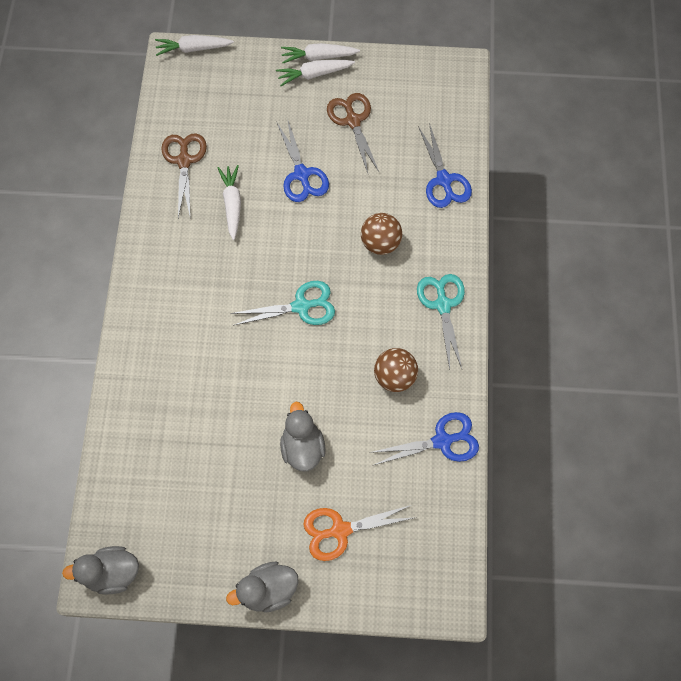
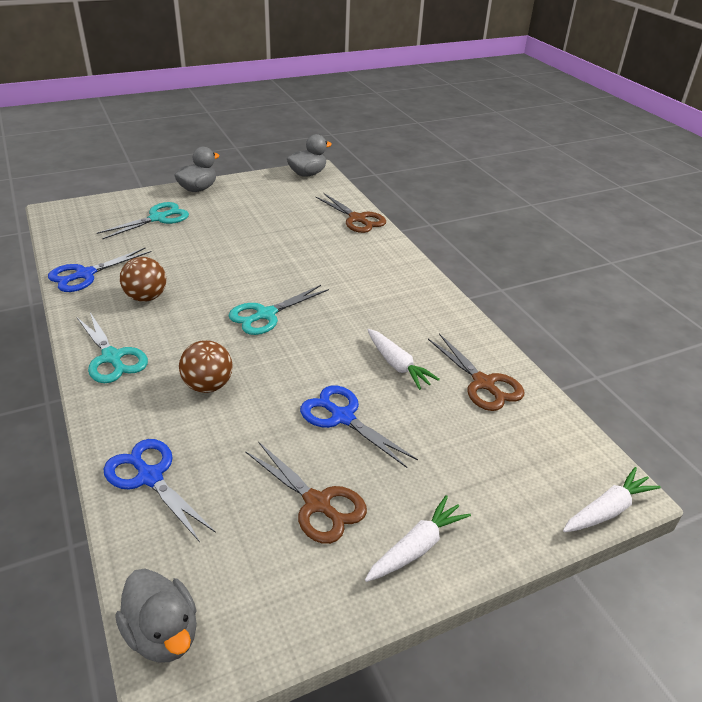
camera: 150 degrees right, 30 degrees down
(123, 431) = (357, 219): none -> brown scissors
(302, 447) = (211, 244): grey duck -> grey duck (163, 633)
(319, 57) = (430, 579): white carrot -> none
(340, 530) = (158, 218): orange scissors -> turquoise scissors

